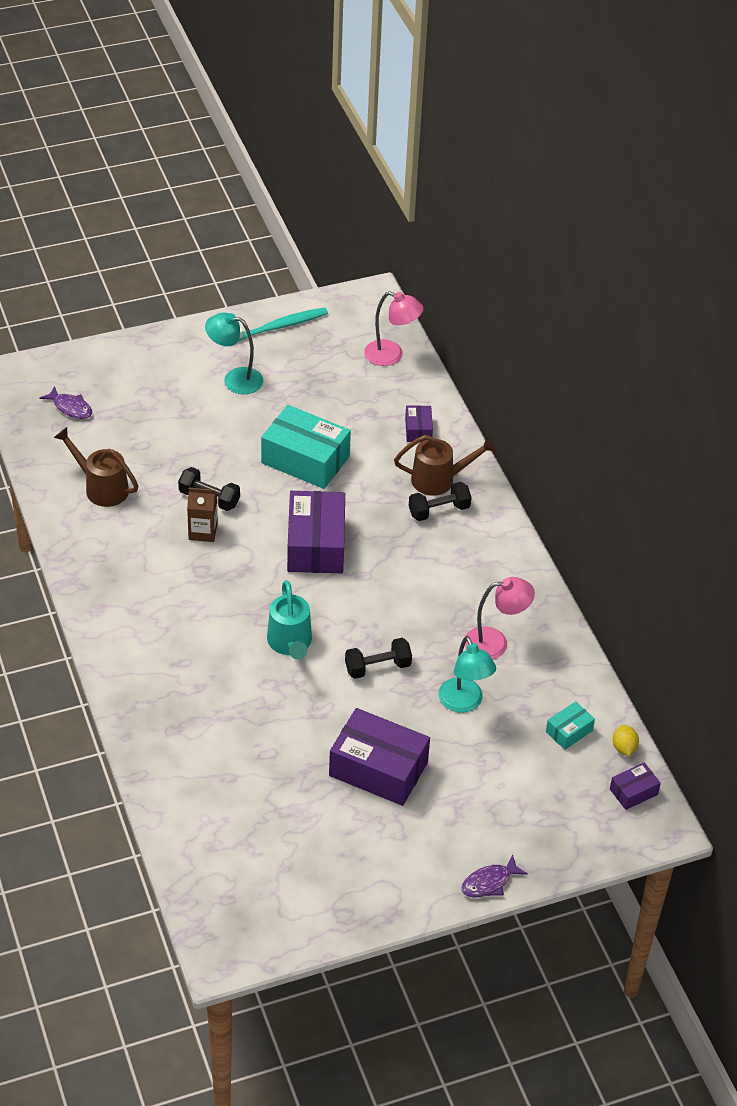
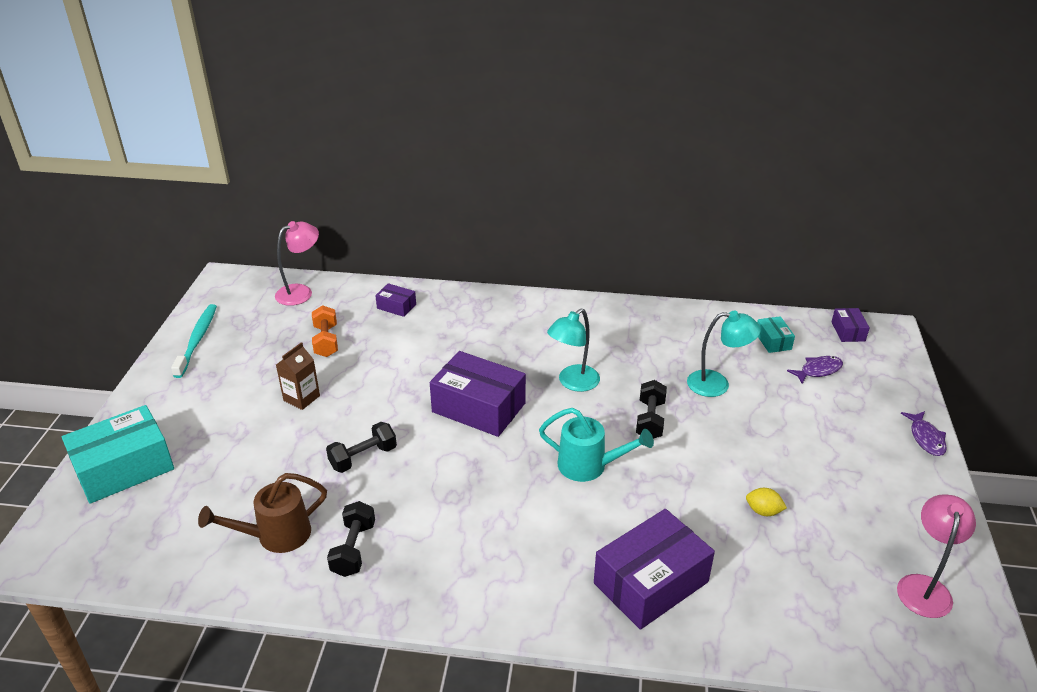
camera: 60 degrees left, 10 degrees down
(70, 407) = (138, 521): purple fish -> purple fish (818, 370)
(203, 531) = (402, 477): brown carton -> brown carton (301, 398)
(235, 379) = (230, 388): turquoise lamp -> turquoise lamp (573, 383)
(305, 460) = (371, 379): turquoise box -> turquoise box (124, 468)
(334, 407) = (326, 341): none -> orange dumbbell
(378, 769) = (772, 461): purple box -> purple box (650, 582)
(439, 480) = (461, 314): brown watering can -> none
(439, 510) = (494, 326): black dumbbell -> black dumbbell (353, 549)
(495, 643) = (659, 346): pink lamp -> pink lamp (924, 586)
(624, 748) = (801, 321): yellow lemon -> yellow lemon (763, 511)

